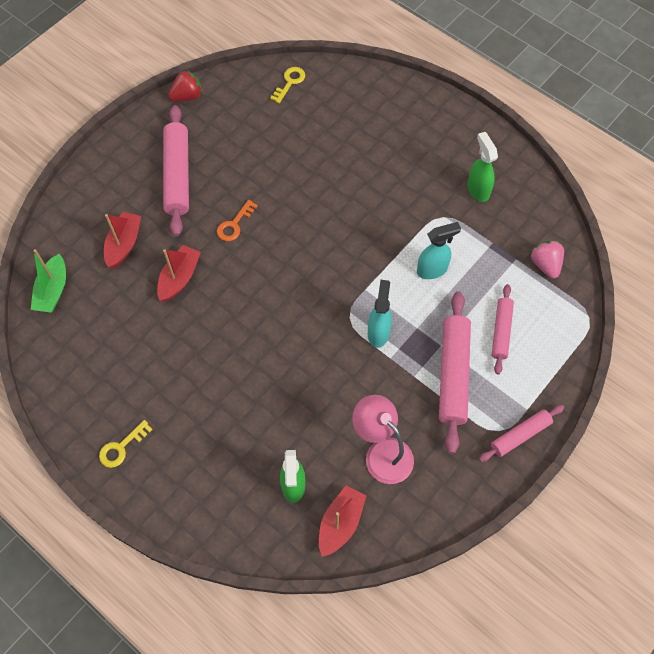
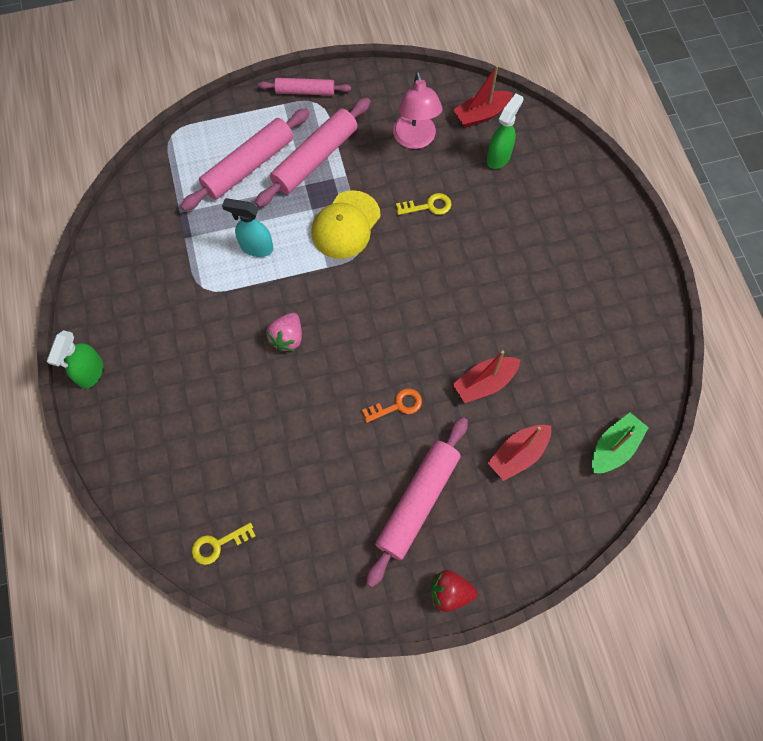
camera: 145 degrees left, 5 degrees up
(121, 447) = (619, 263): yellow key -> yellow key (428, 206)
(187, 96) = (342, 605): red strawberry -> red strawberry (450, 592)
(378, 332) = (346, 225): turquoise spray bottle -> yellow cap
(478, 189) = (148, 293): green spray bottle -> green spray bottle (90, 373)
(501, 331) = (248, 166): pink rolling pin -> pink rolling pin, size x1.69
(545, 265) = (161, 193): pink strawberry -> pink strawberry (287, 338)

